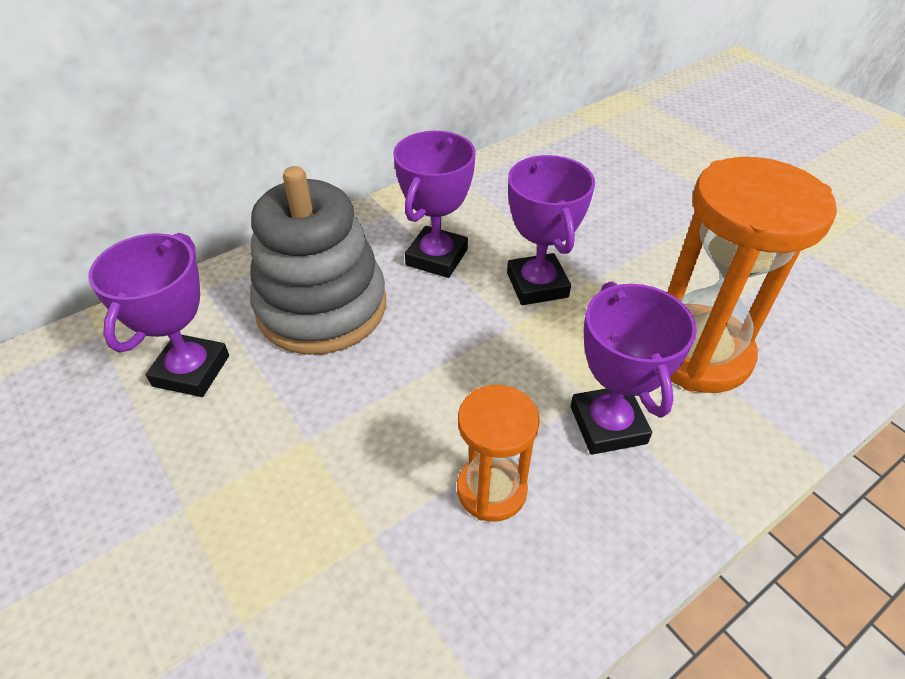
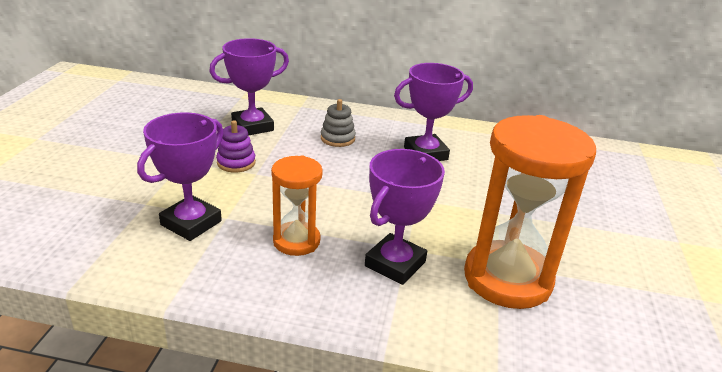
camera: 45 degrees right, 15 degrees down
(258, 445) = (236, 163): none -> purple stacking toy
(322, 307) = (337, 138): grey stacking toy -> grey stacking toy, size x0.41
(537, 285) = (461, 194): purple trophy -> purple trophy (191, 223)

